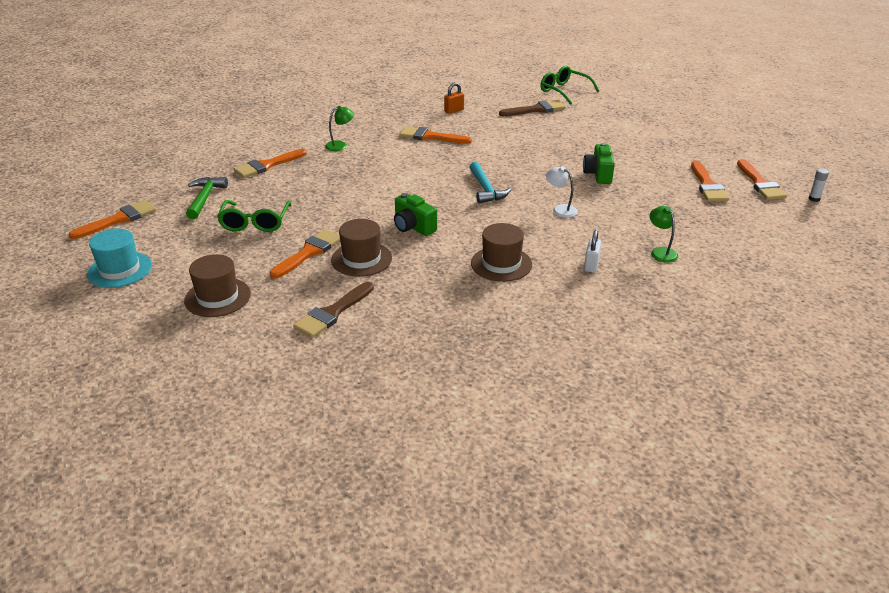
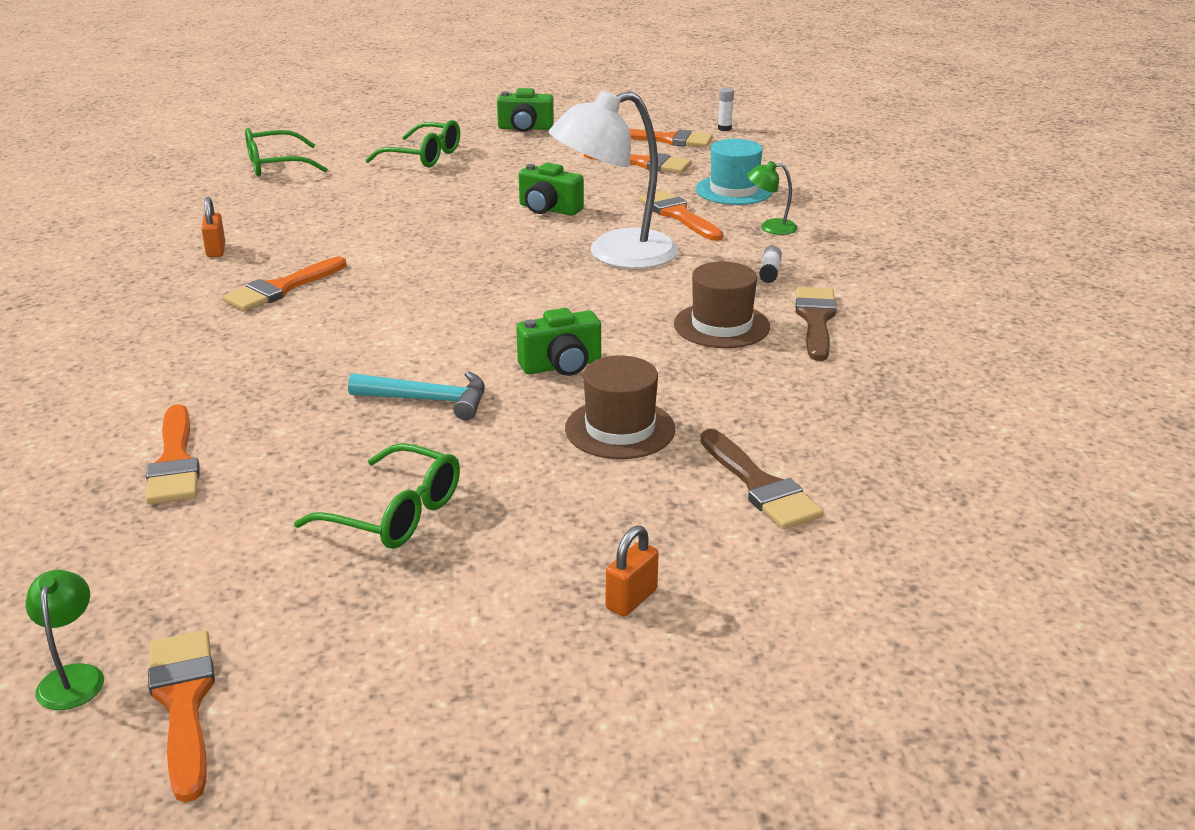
camera: 65 degrees left, 5 degrees down
(120, 270) = (421, 724): turquoise hat -> turquoise hat (734, 190)
(205, 198) = (225, 561): green hammer -> none
(217, 297) = (631, 599): brown hat -> orange padlock
(309, 252) = (556, 474): orange brush -> orange brush (678, 215)
(340, 145) = (196, 371): green lamp -> green lamp (73, 677)
(485, 189) = (505, 287): turquoise hammer -> turquoise hammer (428, 400)
(536, 110) = (306, 196): brown brush -> brown brush (816, 320)
(560, 209) = (615, 254): white lamp -> white lamp, size x2.32
(591, 265) = (769, 272): white padlock -> white glue stick
(625, 121) = (423, 156): none -> green glasses
(710, 136) = (525, 128): none -> green camera

